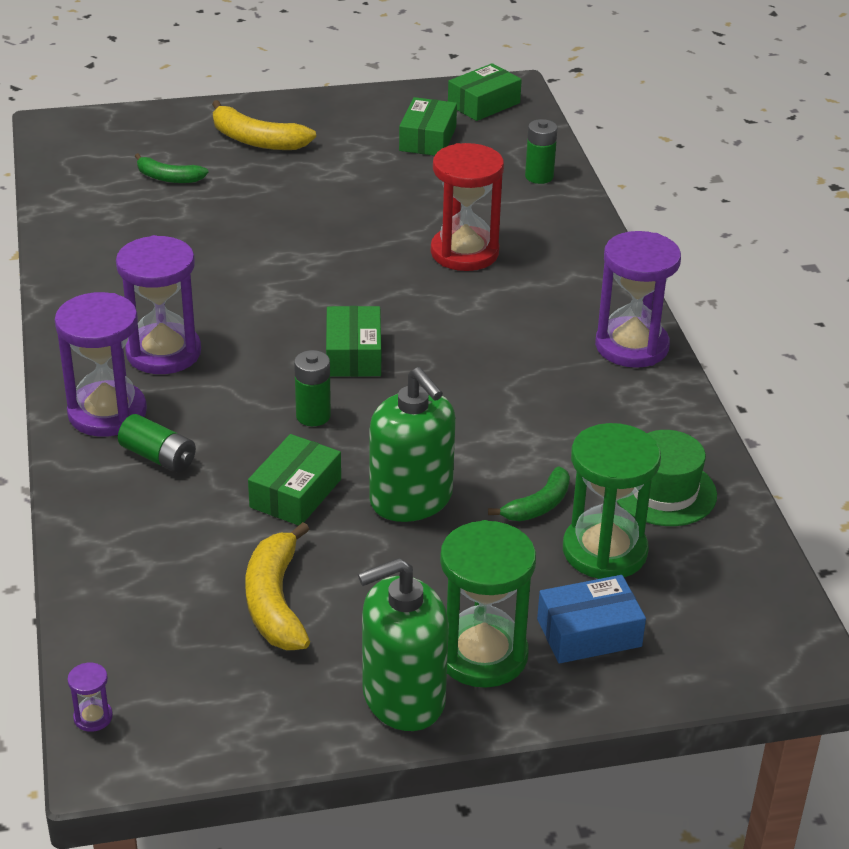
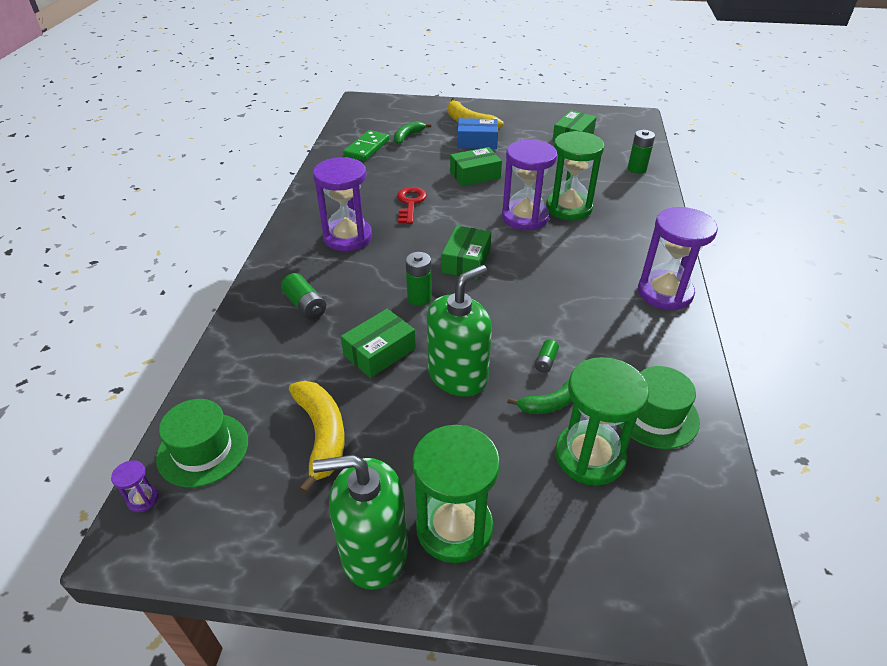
camera: 20 degrees right, 5 degrees up
(107, 413) = (291, 269): purple hourglass -> purple hourglass (525, 217)
(112, 208) = (367, 148): none -> green domino
(132, 651) = (203, 449): none -> green hat
(168, 178) = (408, 136): green banana -> green banana turned 90 degrees clockwise
(230, 286) = (410, 203): none -> red key
(275, 602) = (322, 435): yellow banana -> yellow banana turned 150 degrees clockwise
(411, 499) = (458, 375): green soap dispenser -> green soap dispenser turned 120 degrees counterclockwise
(464, 252) = (569, 208): red hourglass -> green hourglass
(483, 104) = (616, 122): green box -> green box (475, 175)
(514, 460) = (546, 361): none -> green battery
(589, 633) = (550, 531): blue box -> blue box (477, 142)

